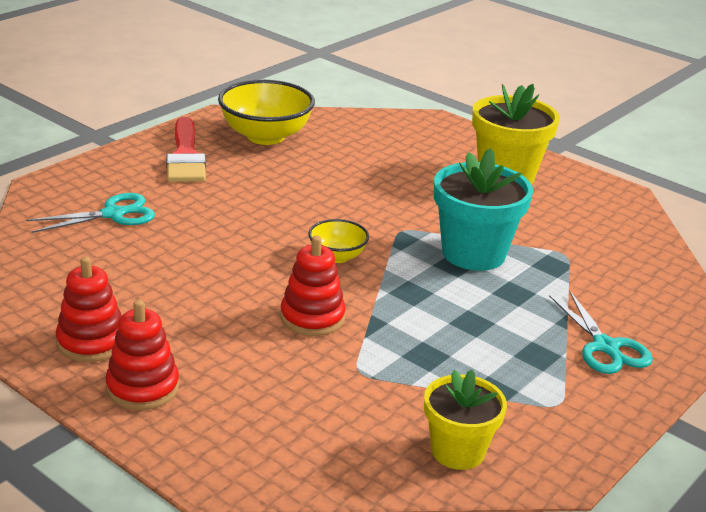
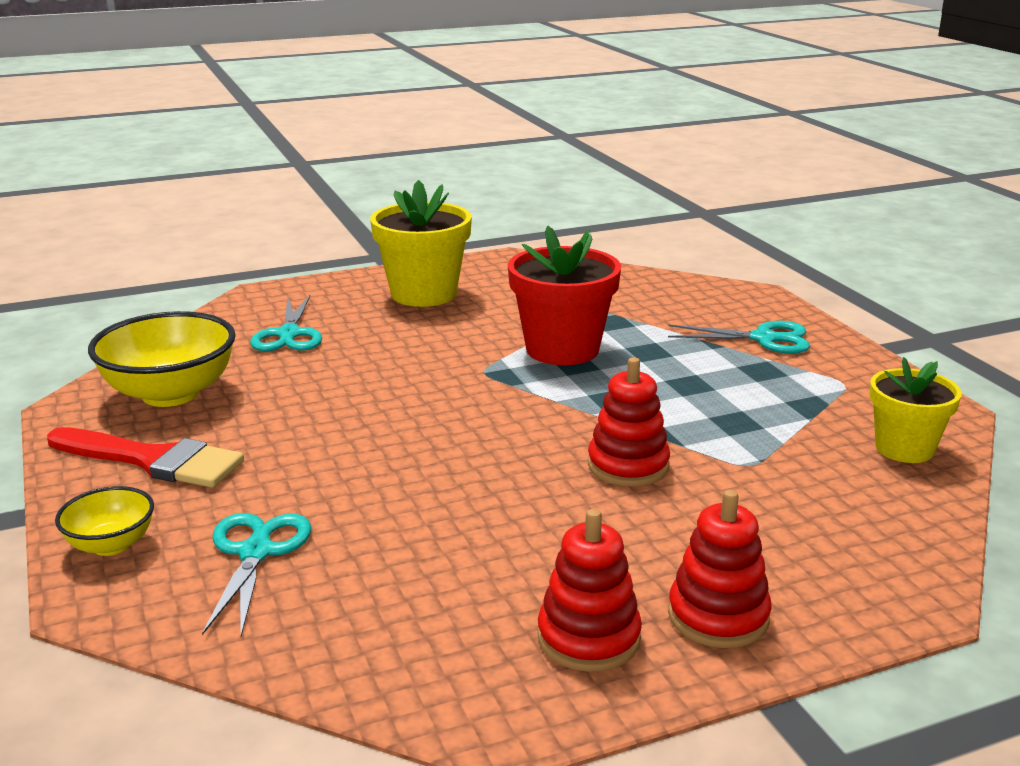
camera: 60 degrees left, 5 degrees down
(337, 256) = (509, 420): yellow bowl -> yellow bowl (111, 545)
(383, 147) = (289, 334): none -> turquoise scissors
(473, 253) = (562, 349): turquoise flower pot -> red flower pot

